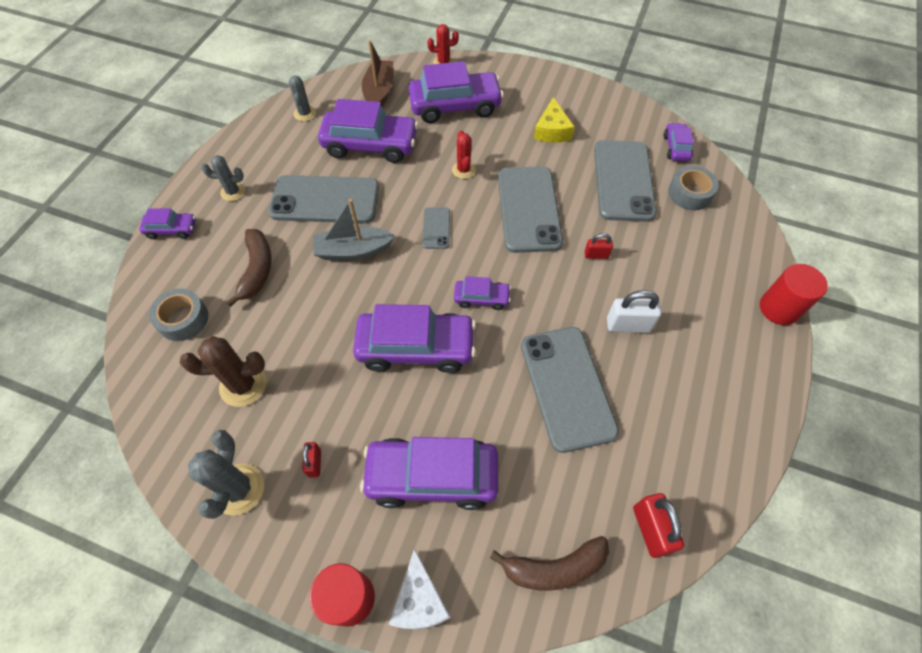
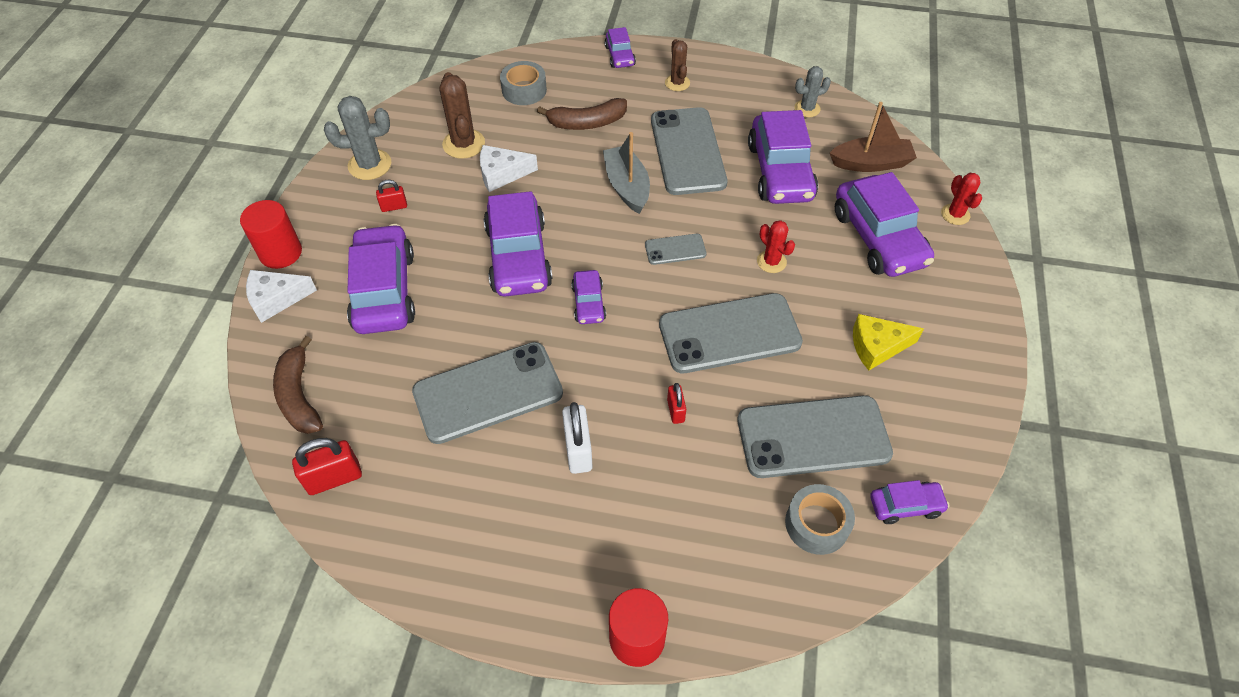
camera: 80 degrees right, 5 degrees down
(233, 192) = (677, 83): grey cactus -> brown cactus
(301, 352) = (502, 174): none -> white cheese
(463, 170) = (771, 262): red cactus -> red cactus turned 75 degrees clockwise

